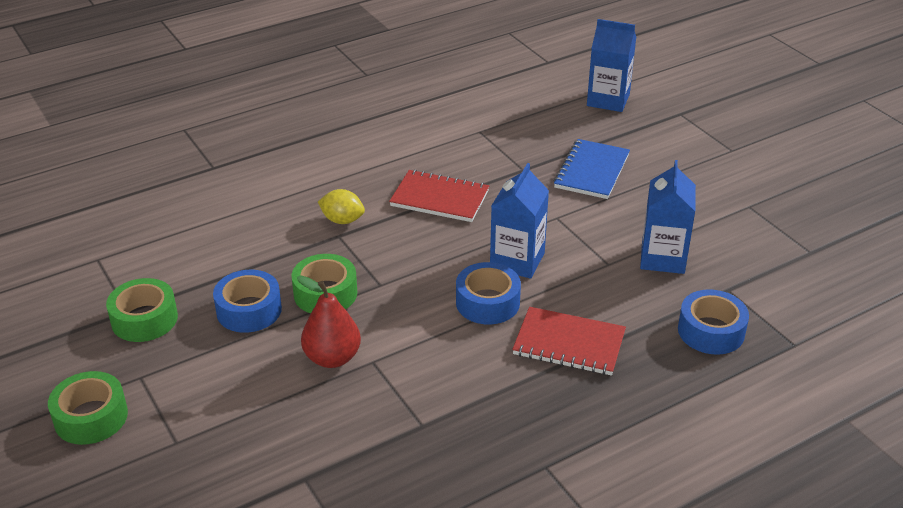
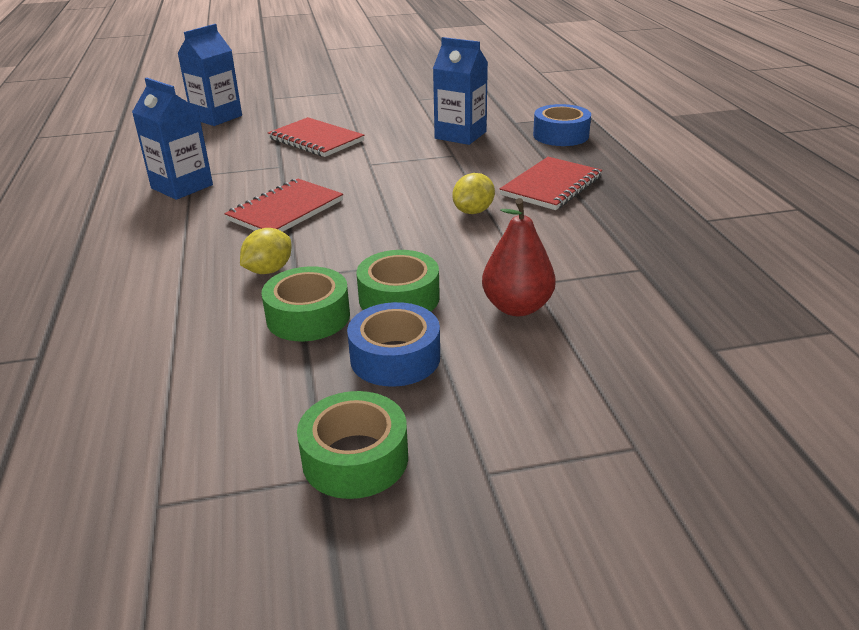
camera: 70 degrees left, 5 degrees down
(91, 417) = (561, 537): green tape -> green tape (308, 316)
(487, 302) = (473, 211): blue tape -> yellow lemon
(517, 260) = (420, 189): blue carton -> blue carton (182, 186)
(591, 171) = (316, 140): blue notebook -> red notebook

